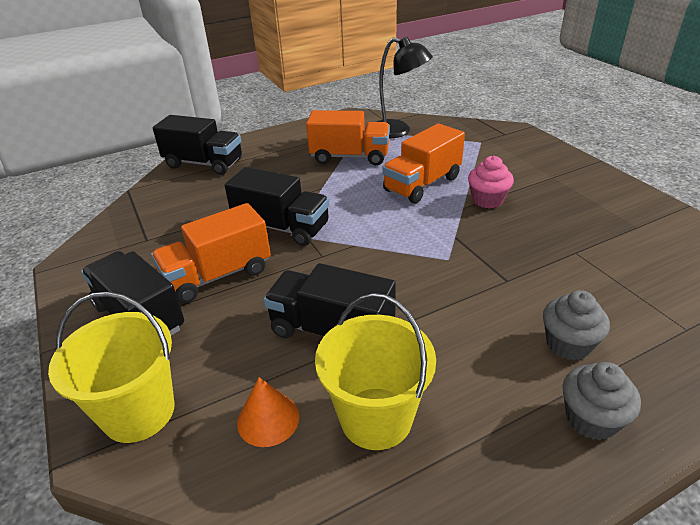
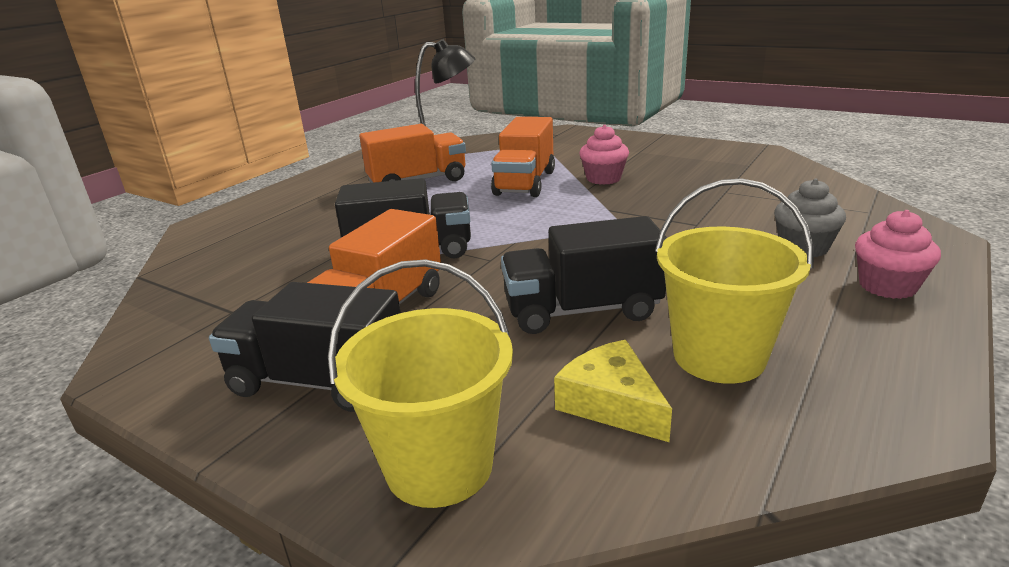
camera: 30 degrees left, 10 degrees down
(204, 164) = (230, 227): black truck -> none
(268, 419) = (611, 403): orange cone -> yellow cheese
(591, 419) = (887, 286): grey cupcake -> pink cupcake

